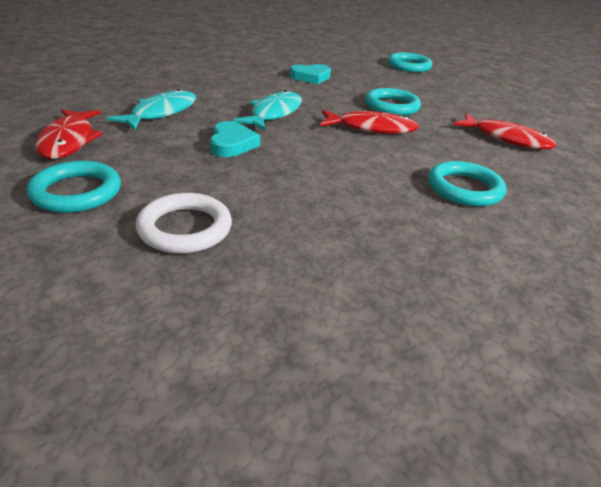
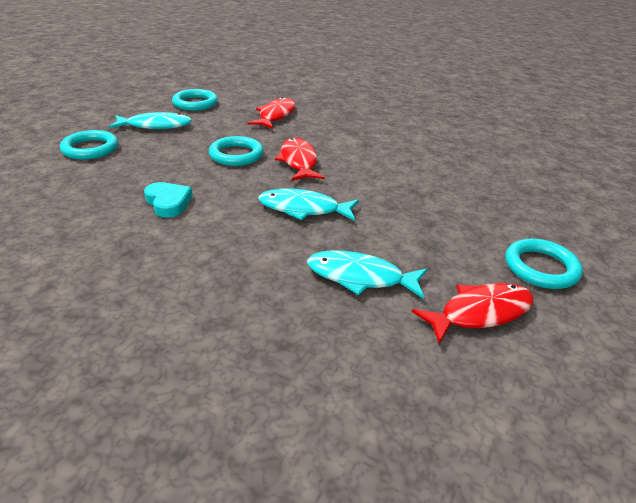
camera: 105 degrees left, 0 degrees up
(185, 228) = (519, 210): white ring -> none
(232, 144) = (391, 218): turquoise heart -> none
(460, 86) = (155, 126): none -> turquoise fish
(464, 188) = (370, 131): turquoise ring -> turquoise ring (195, 103)

